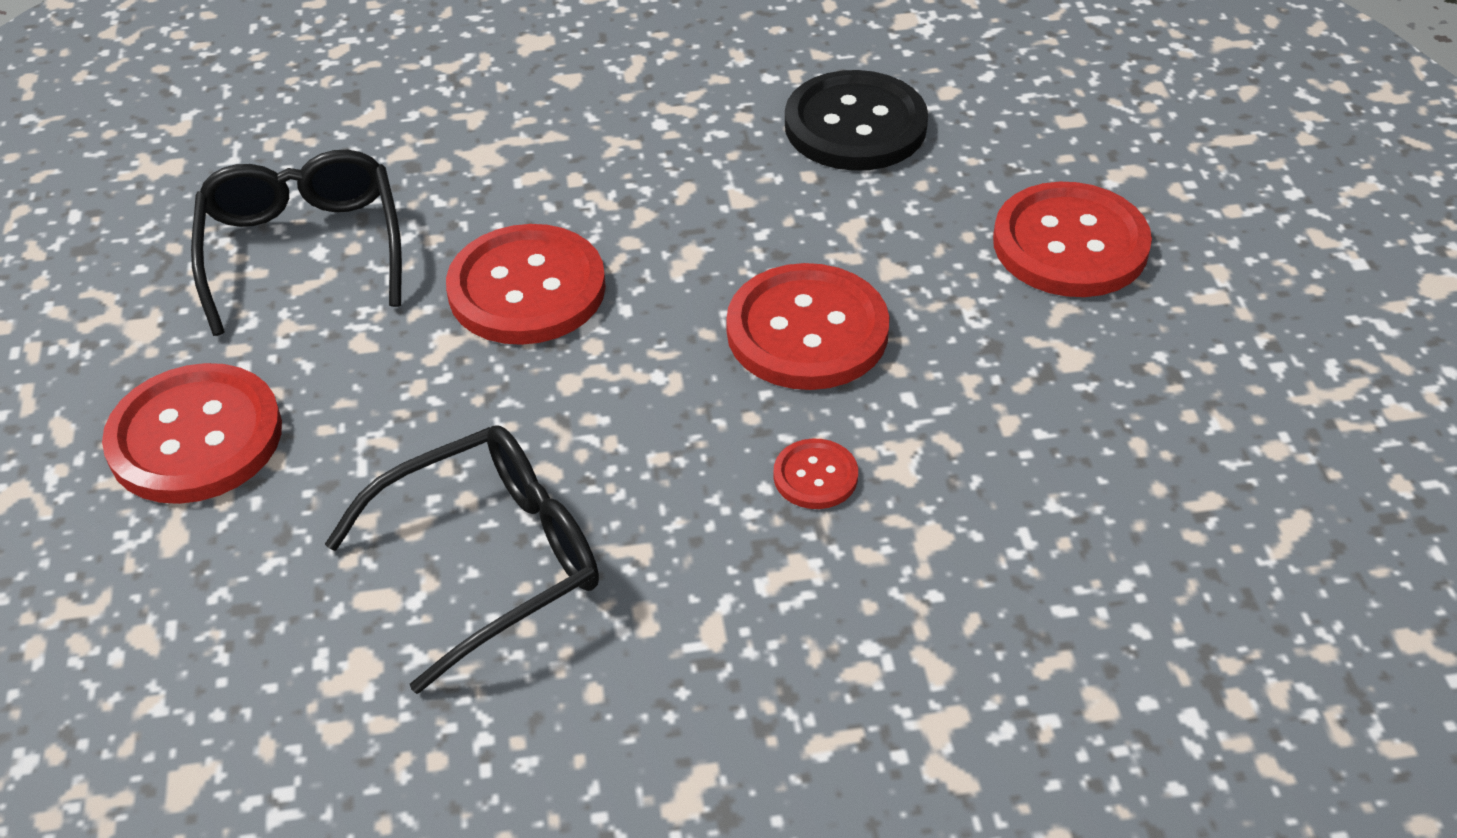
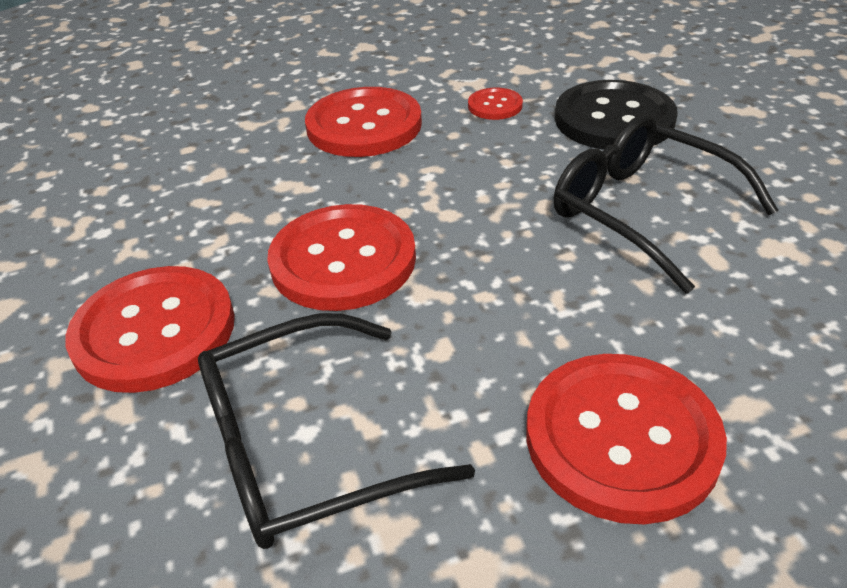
camera: 100 degrees left, 5 degrees down
(855, 125) = (125, 137): black button -> black button (614, 119)
(1070, 244) = (264, 54): red button -> red button (154, 331)

